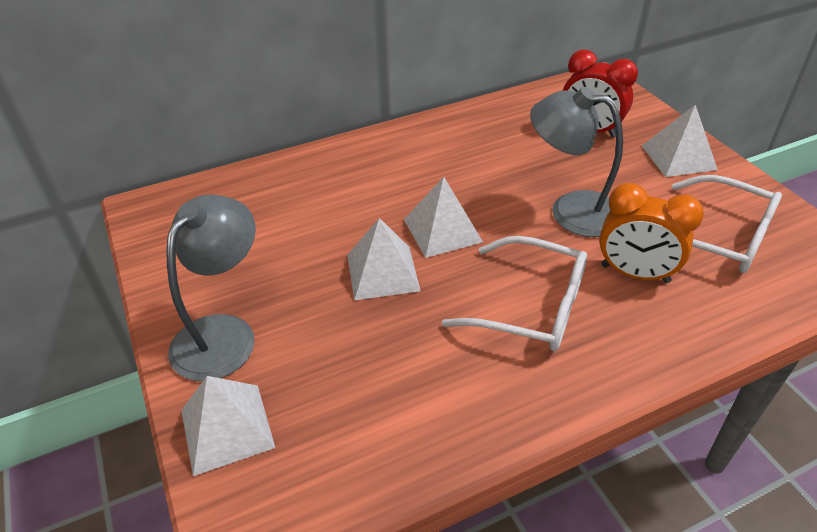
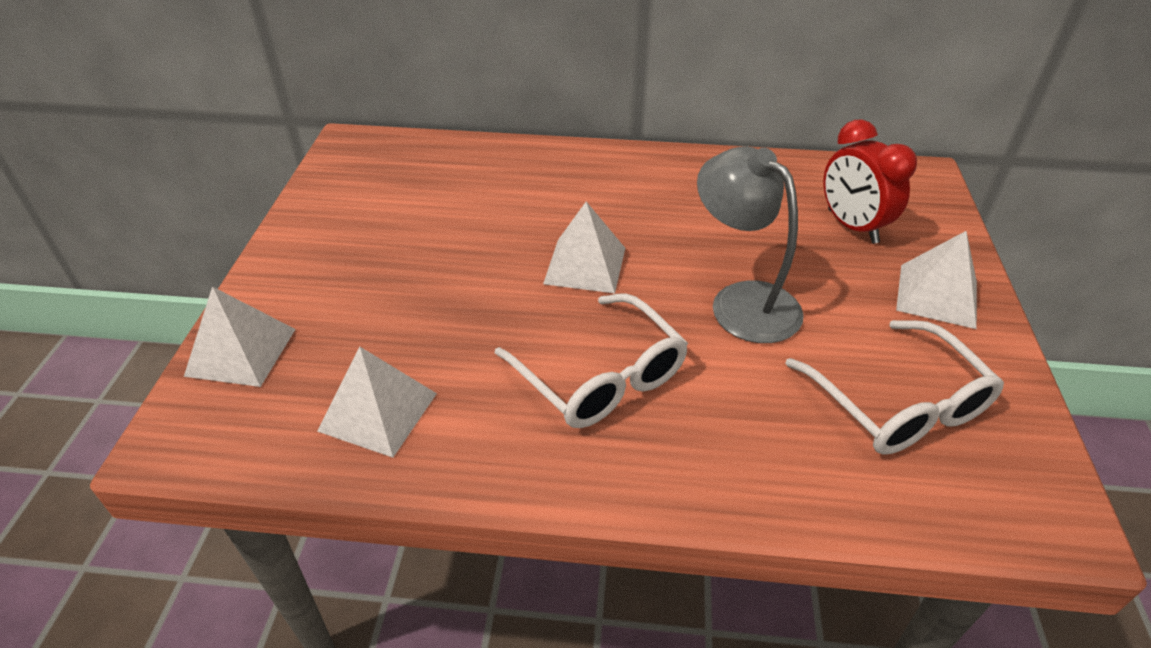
camera: 30 degrees right, 0 degrees up
(223, 333) = (310, 273): grey lamp -> none
(382, 272) = (490, 280): white pyramid -> white pyramid (378, 412)
(635, 274) = (748, 396): orange clock -> none

